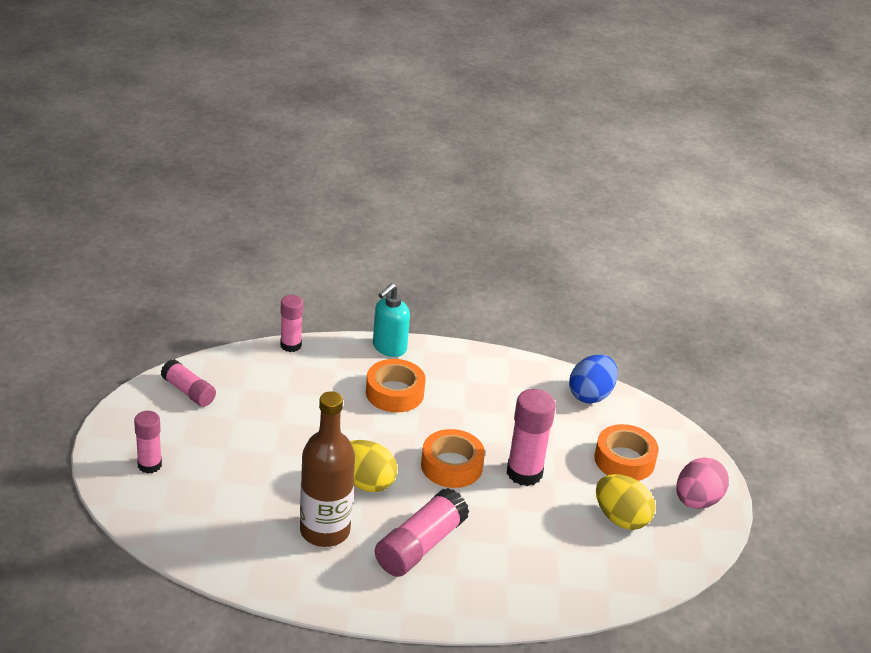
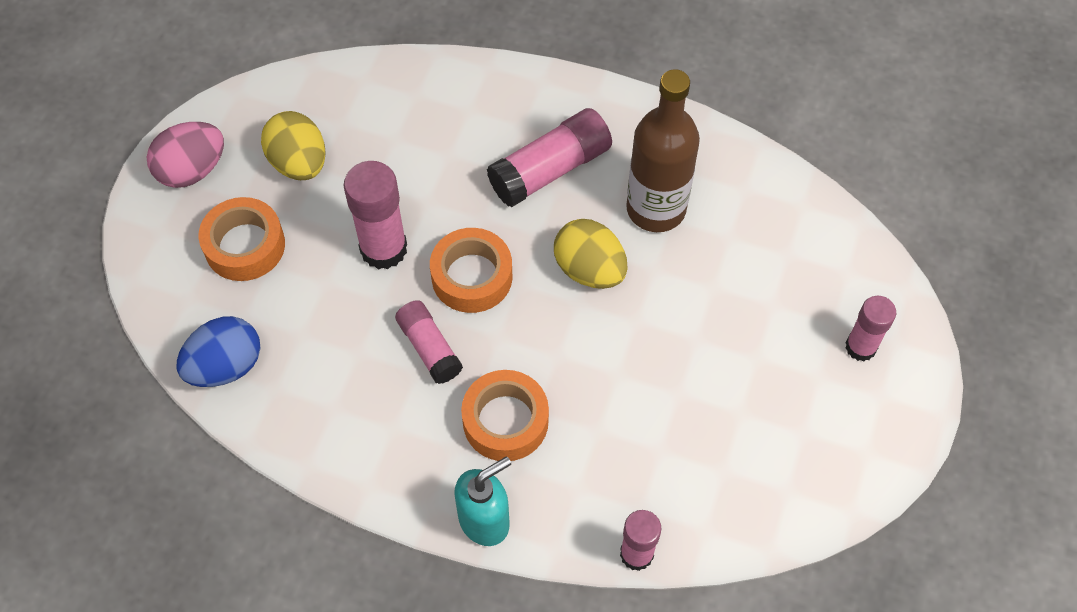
camera: 160 degrees left, 25 degrees up
(188, 391) = (802, 476): pink glue stick -> pink glue stick (429, 348)

